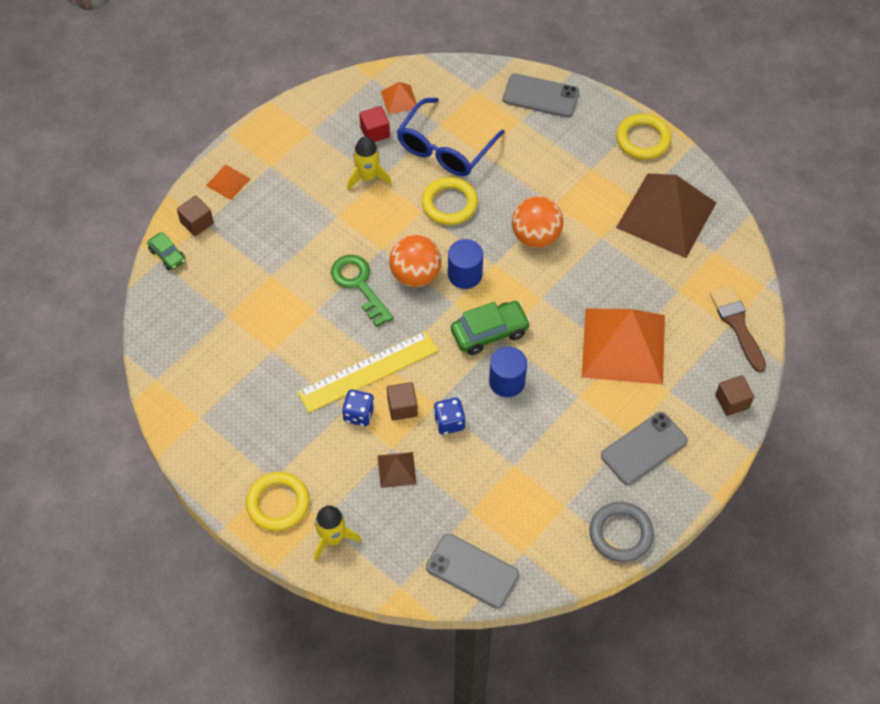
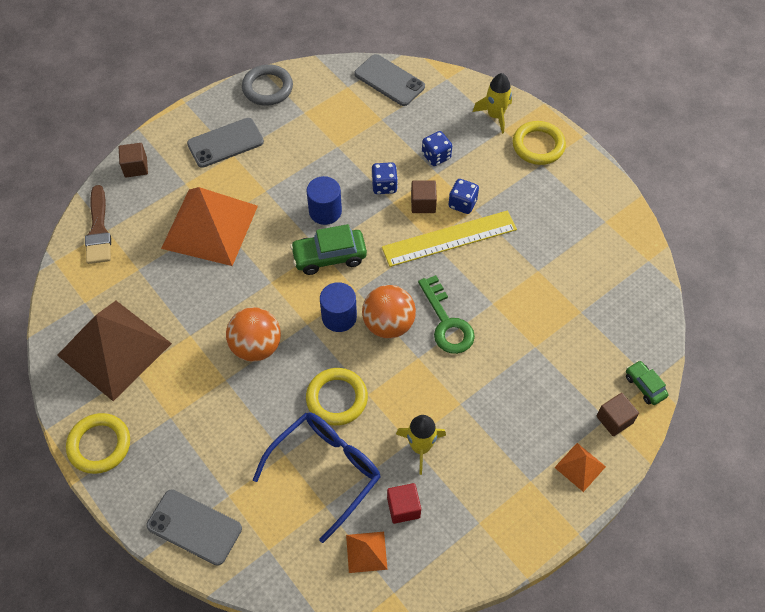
camera: 170 degrees left, 0 degrees up
(397, 469) = (436, 156): brown pyramid -> blue dice

